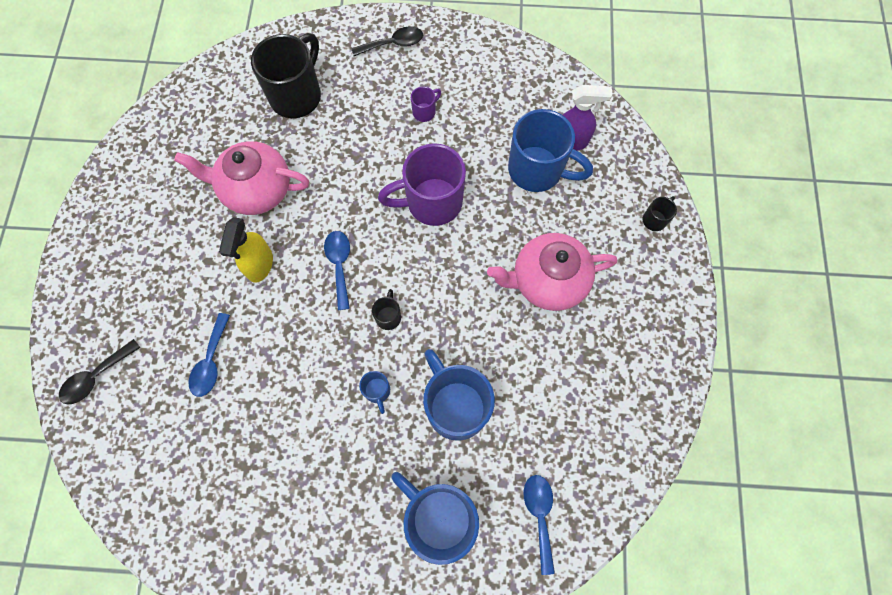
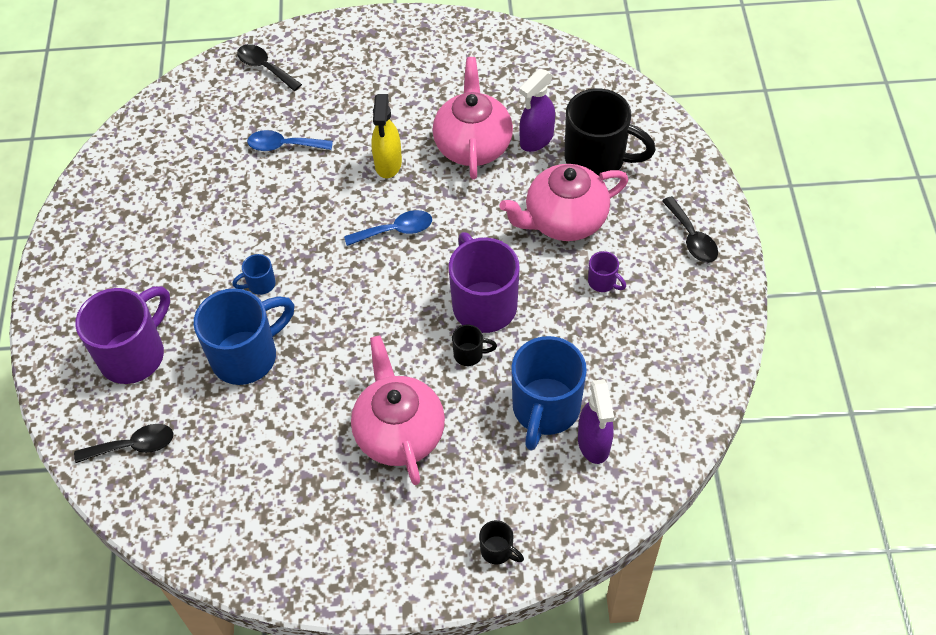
camera: 85 degrees right, 15 degrees down
(259, 265) = (388, 164): yellow spray bottle -> yellow spray bottle turned 90 degrees counterclockwise
(263, 138) = (536, 140): none -> purple spray bottle
(357, 130) = (564, 220): none -> pink teapot
(388, 316) = (342, 282): black mug -> black mug (469, 354)
(439, 517) = (134, 354): blue mug -> purple mug
(539, 515) = (133, 446): blue spoon -> black spoon

